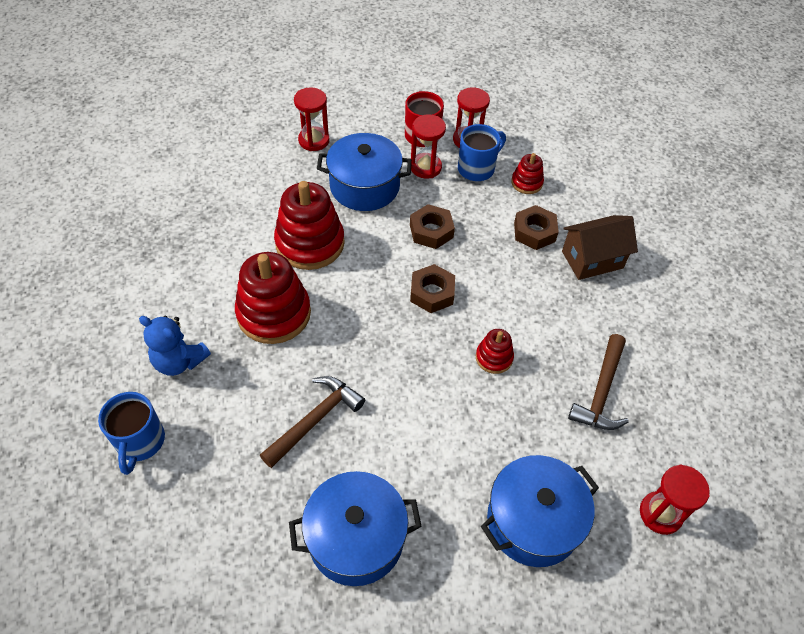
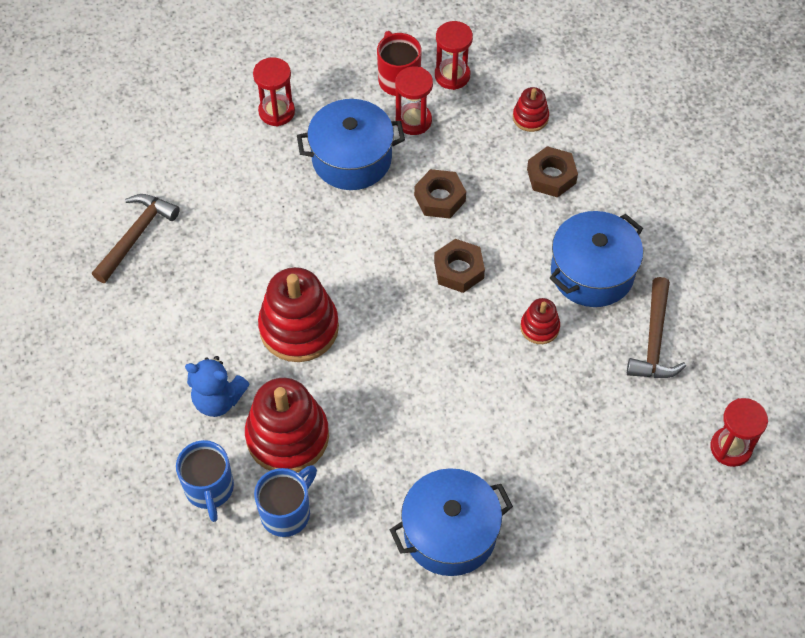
camera: 10 degrees left, 5 degrees up
(310, 243) = (312, 240): red stacking toy -> red stacking toy (287, 436)
(315, 419) = (377, 429): brown hammer -> brown hammer (136, 235)
(477, 168) = (471, 110): blue mug -> blue mug (287, 512)
(533, 521) = (613, 481): blue pot -> blue pot (592, 272)
(592, 259) = (619, 196): brown house -> none

